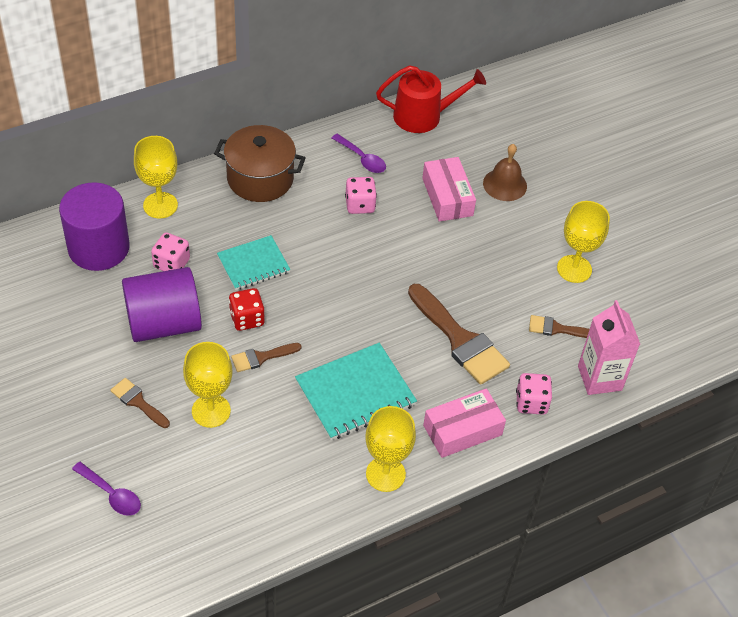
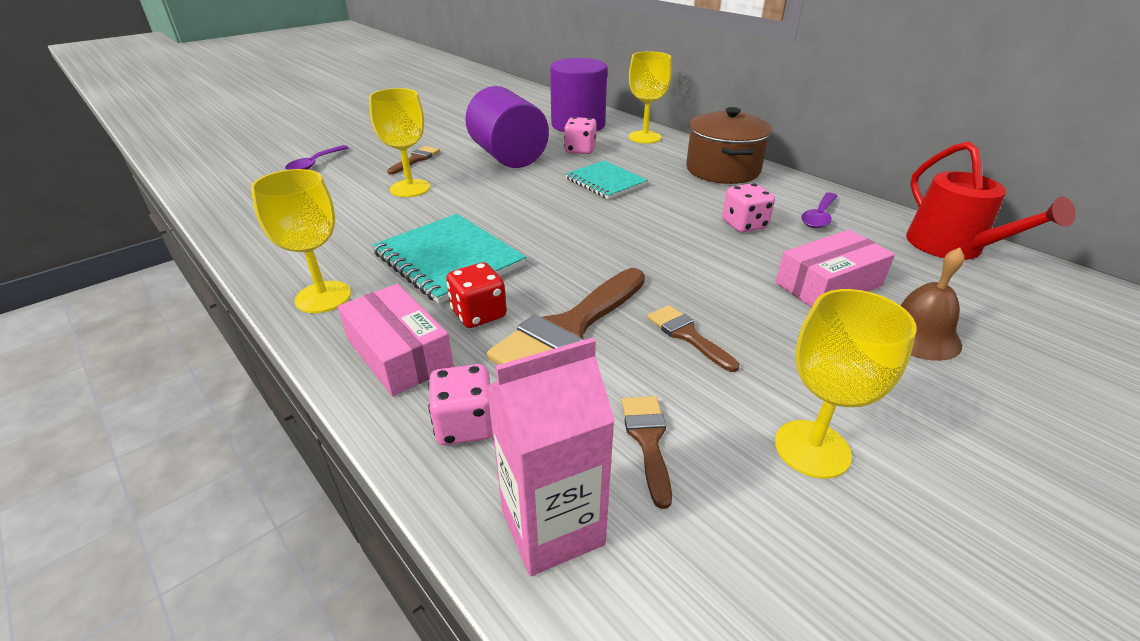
camera: 80 degrees right, 15 degrees down
(247, 319) = (532, 188): red dice -> red dice (479, 314)
(261, 357) = (484, 201): brown brush -> brown brush (687, 335)

